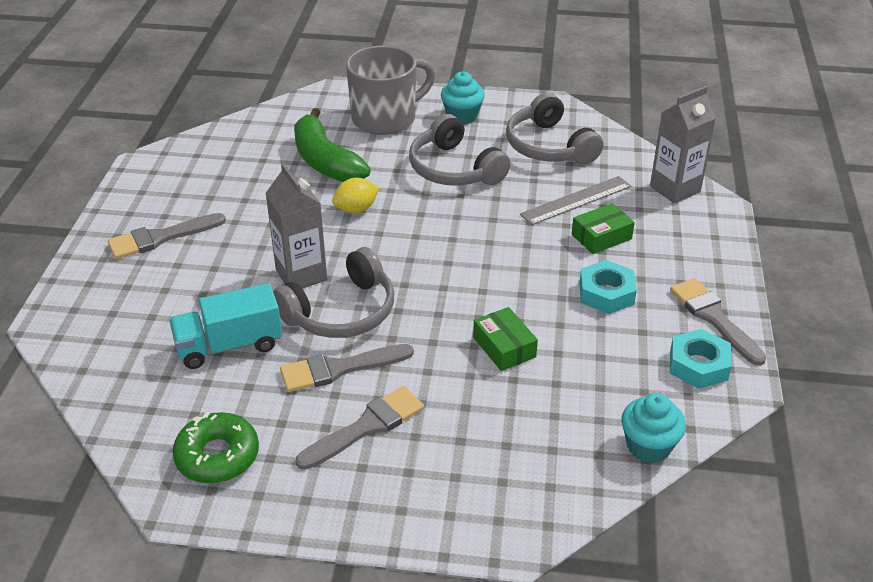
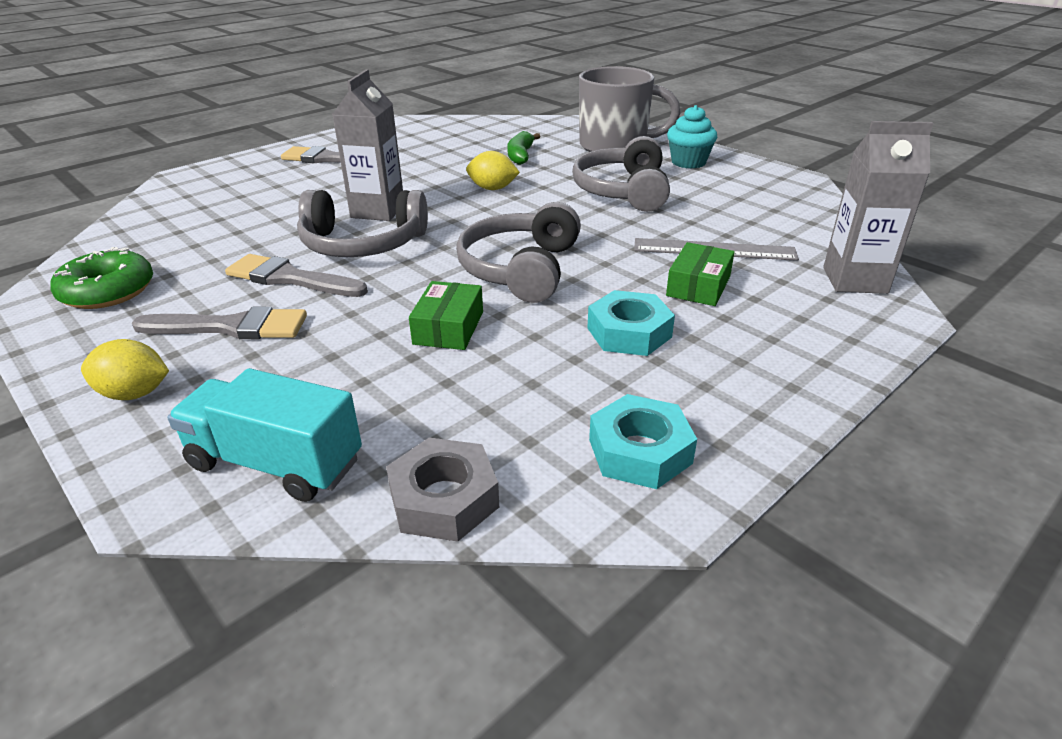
camera: 40 degrees right, 5 degrees down
(229, 345) = (250, 231): turquoise truck -> turquoise truck (275, 463)
(325, 161) = (520, 155): green banana -> green banana, size x0.55
(389, 504) = (135, 393): none -> yellow lemon
(549, 146) = (746, 204): grey headphones -> grey headphones (520, 269)
(601, 237) = (698, 286): green box -> green box turned 75 degrees counterclockwise
(648, 446) = (444, 499): turquoise cupcake -> grey nut
(714, 318) = (734, 414): grey brush -> none

